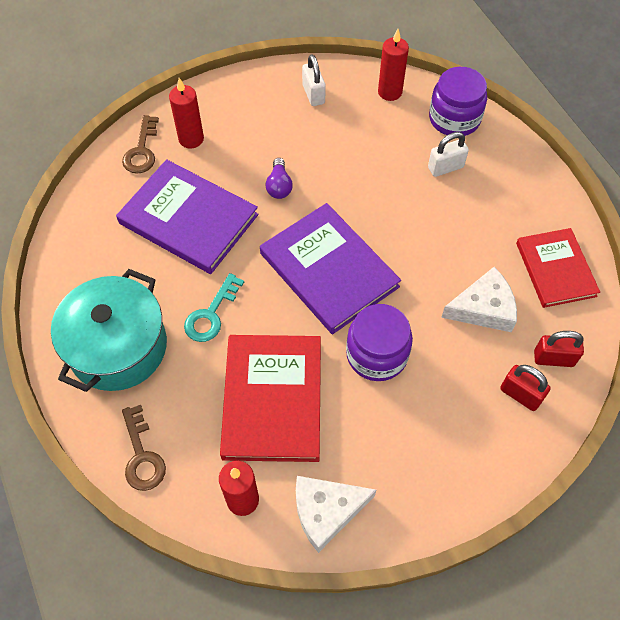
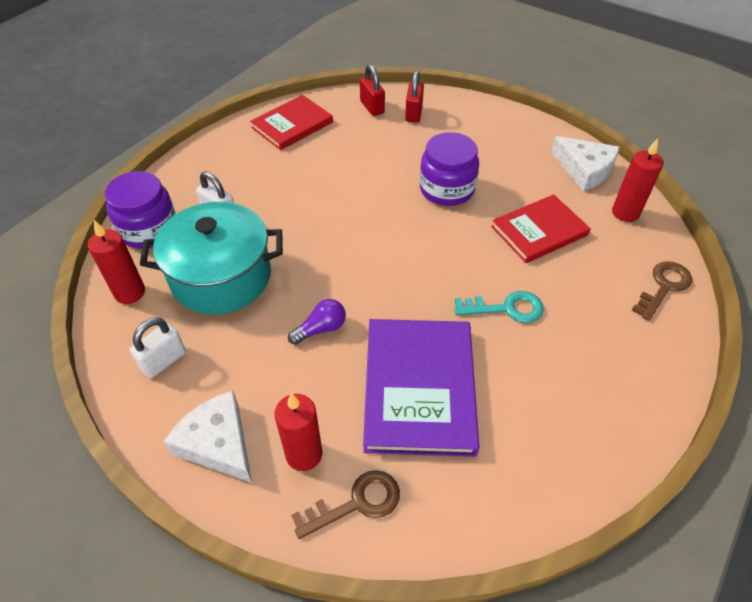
camera: 120 degrees left, 10 degrees down
(118, 347) = (602, 362): turquoise pot -> turquoise pot (221, 277)
(272, 399) = (539, 231): red book -> red book, size x0.66
(328, 270) = (393, 248): purple book -> none
(483, 308) = (357, 149): white cheese -> white cheese (218, 443)

